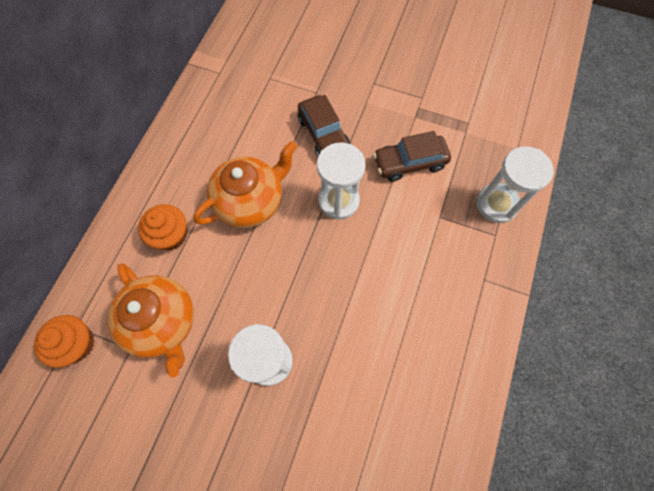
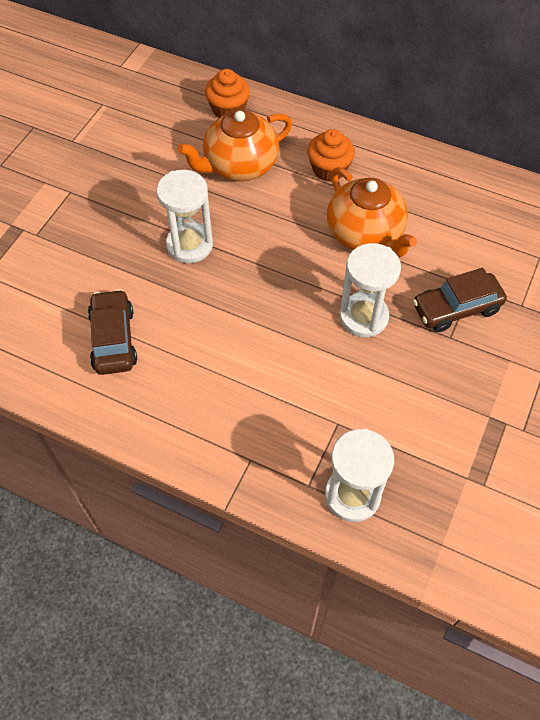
camera: 95 degrees right, 10 degrees down
(409, 163) = (416, 399): brown car -> brown car (113, 339)

